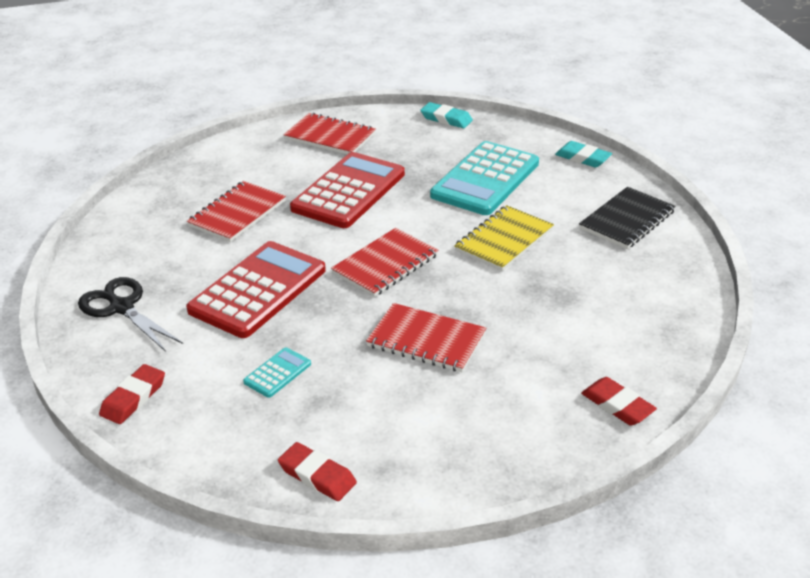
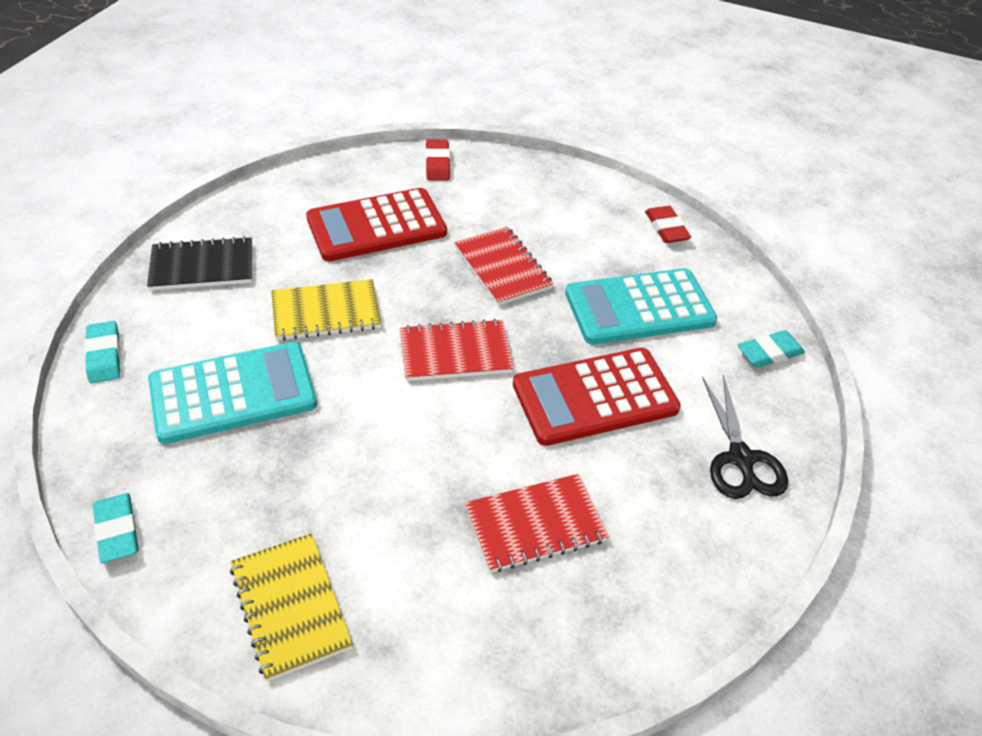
camera: 145 degrees left, 10 degrees up
(133, 398) = (769, 353): red eraser -> turquoise eraser
(277, 373) = (639, 308): turquoise calculator -> turquoise calculator, size x2.30
(330, 136) = (290, 606): red notebook -> yellow notebook
(348, 191) = (383, 475): red calculator -> red calculator (376, 226)

